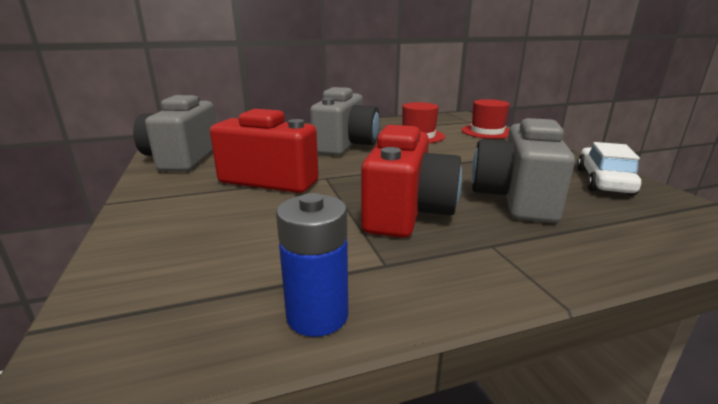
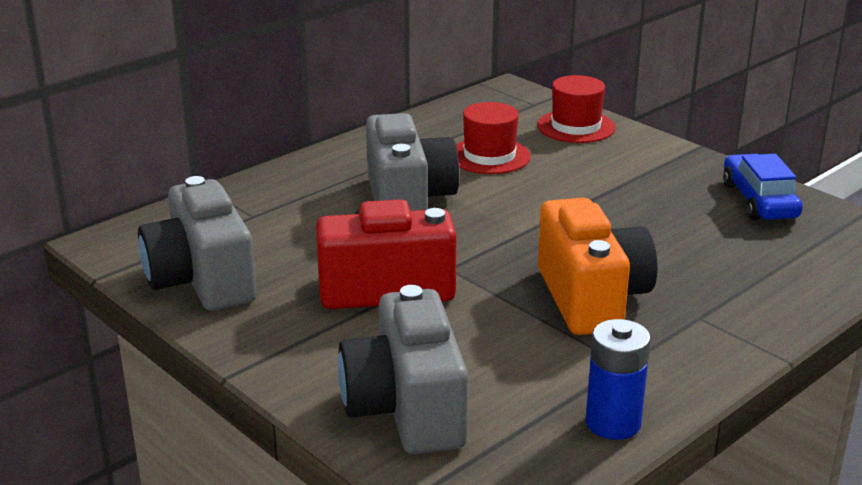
camera: 25 degrees left, 5 degrees up
(407, 212) = (591, 298): red camera -> orange camera
(515, 198) = (685, 250): grey camera -> grey camera (406, 408)
(603, 181) = (759, 200): white car -> blue car

